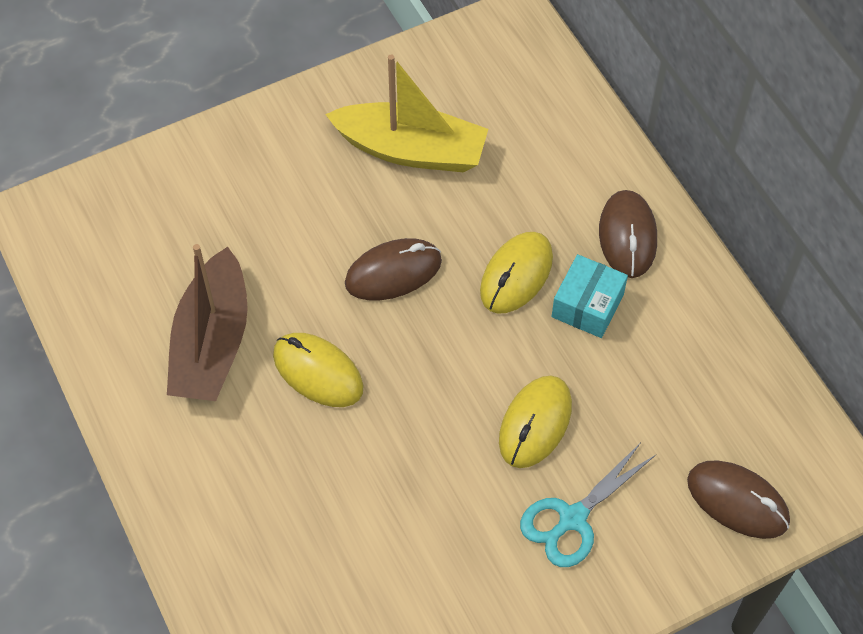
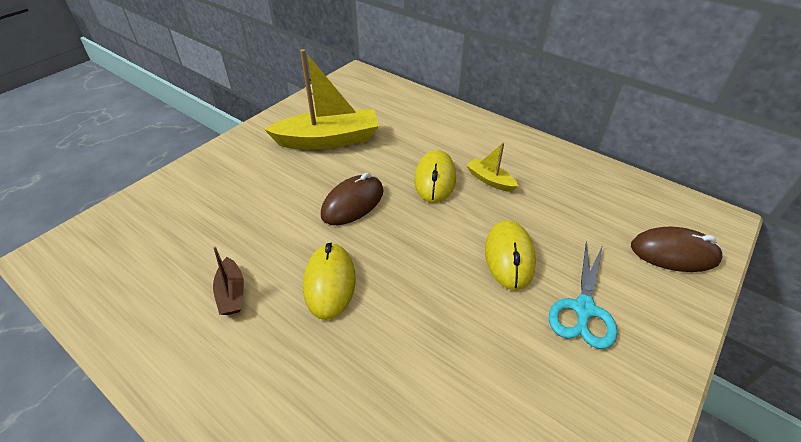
camera: 25 degrees left, 15 degrees down
(212, 343) = (231, 293): brown boat -> brown boat, size x0.47
(318, 372) = (329, 282): yellow mouse -> yellow mouse turned 75 degrees clockwise
(587, 305) = (490, 180): turquoise box -> yellow boat
(627, 236) = (486, 141): brown mouse -> none

